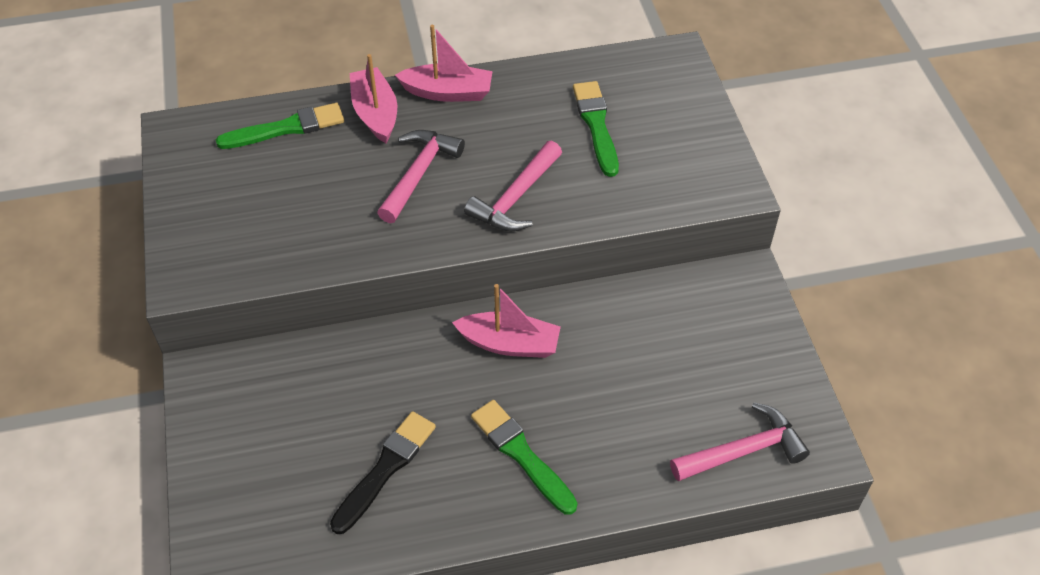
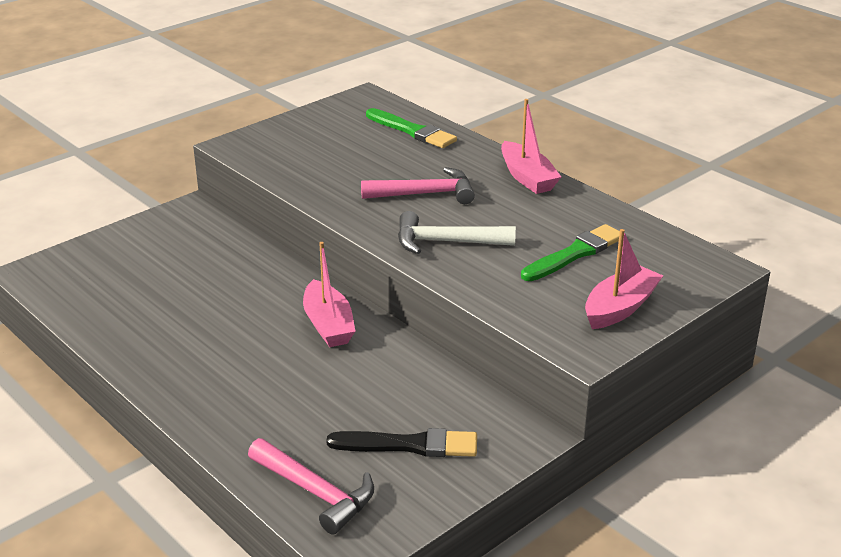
camera: 60 degrees right, 20 degrees down
(375, 113) = (468, 157): pink boat -> pink boat (620, 308)
(385, 469) = (162, 309): black brush -> black brush (409, 445)
(516, 198) = (446, 242): pink hammer -> white hammer
(521, 454) = (221, 367): green brush -> none

